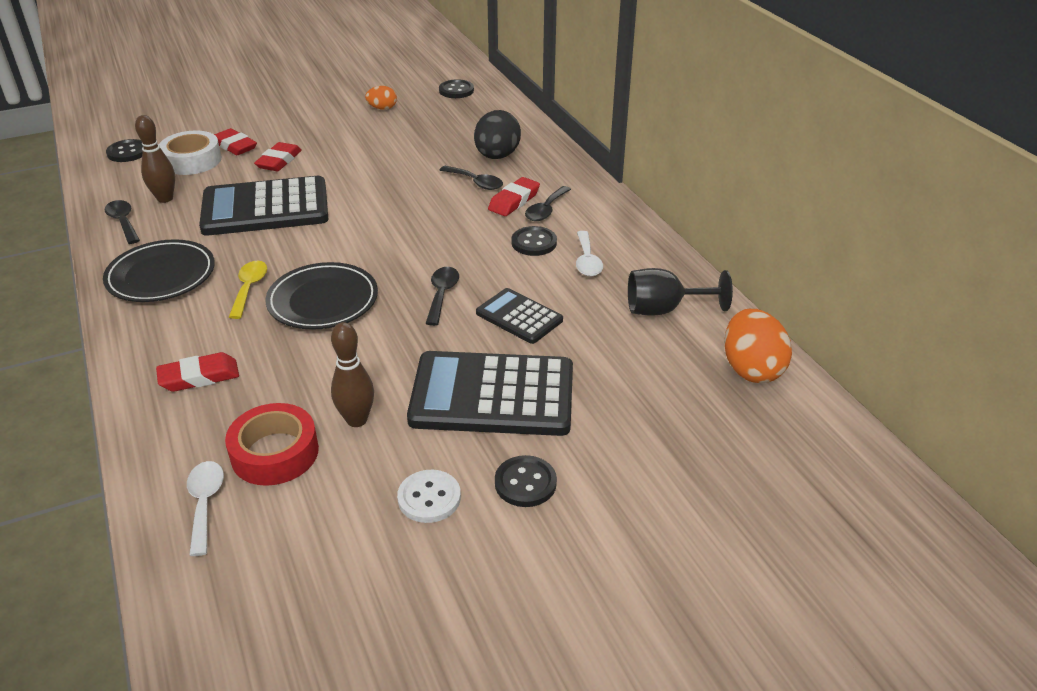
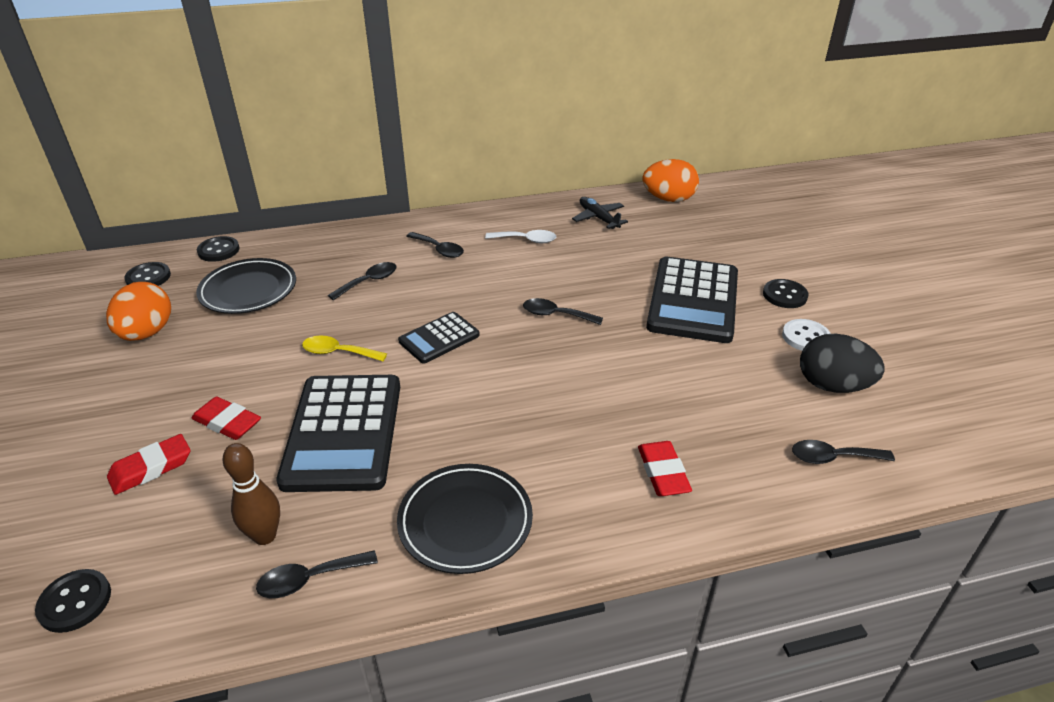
camera: 80 degrees left, 0 degrees up
(192, 160) = (164, 514): white tape -> none
(205, 503) = (832, 457): white spoon -> black spoon
(249, 288) = (513, 441): yellow spoon -> yellow spoon (338, 352)
(275, 453) = (767, 416): red tape -> none
(323, 301) = (549, 387): black plate -> black plate (248, 290)
(357, 420) = (723, 369): brown bowling pin -> none
(382, 108) = (147, 333): orange egg -> orange egg, size x1.80
(497, 156) = (323, 265): black egg -> black egg (832, 386)
(514, 201) = (415, 264): red eraser -> none
(519, 317) = (596, 279): black calculator -> black calculator (439, 338)
(534, 243) = (490, 261): black button -> black button (218, 250)
(664, 309) = (598, 218): black goblet -> black plane

